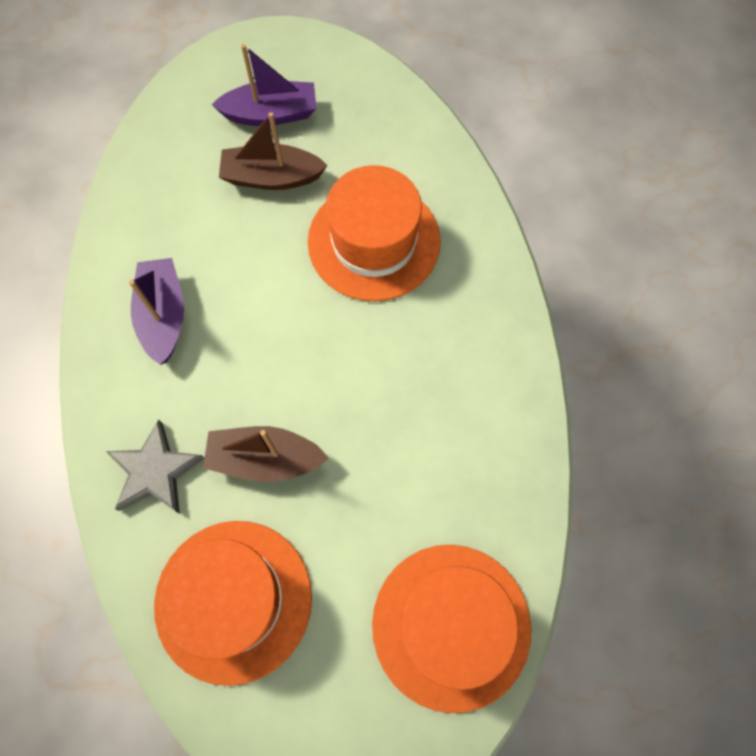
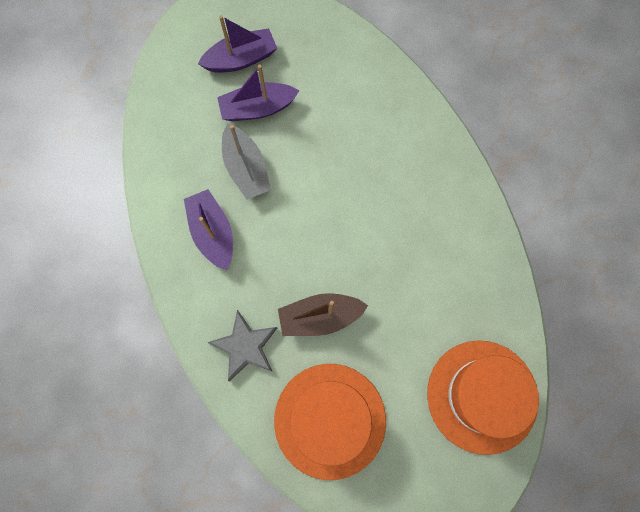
camera: 15 degrees left, 5 degrees up
(232, 247) = (246, 168): none -> grey boat
(272, 177) = (257, 108): brown boat -> purple boat
(374, 241) = (347, 139): orange hat -> none

